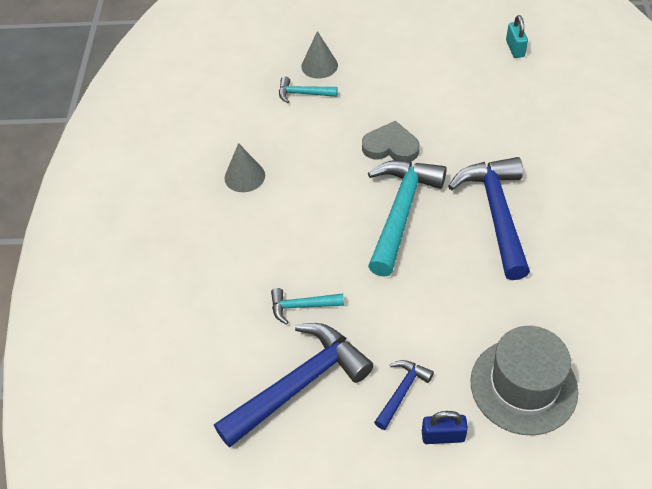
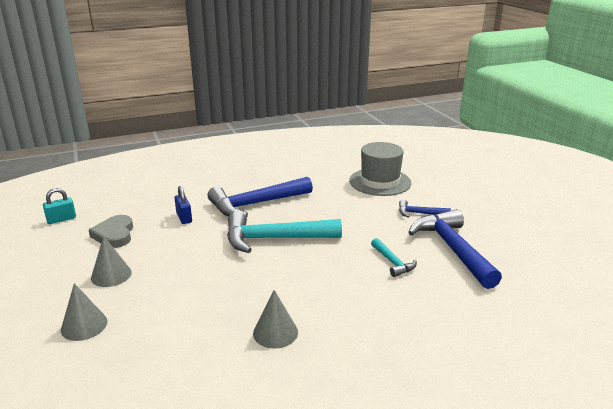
camera: 115 degrees left, 25 degrees down
(299, 384) = (452, 249): blue hammer -> blue hammer turned 45 degrees clockwise
(303, 94) = (136, 325): turquoise hammer -> none
(387, 82) = (111, 275): none -> grey cone
(391, 146) = (202, 256): grey heart -> grey heart (114, 234)
(443, 436) = (433, 198): blue padlock -> blue padlock (184, 217)

